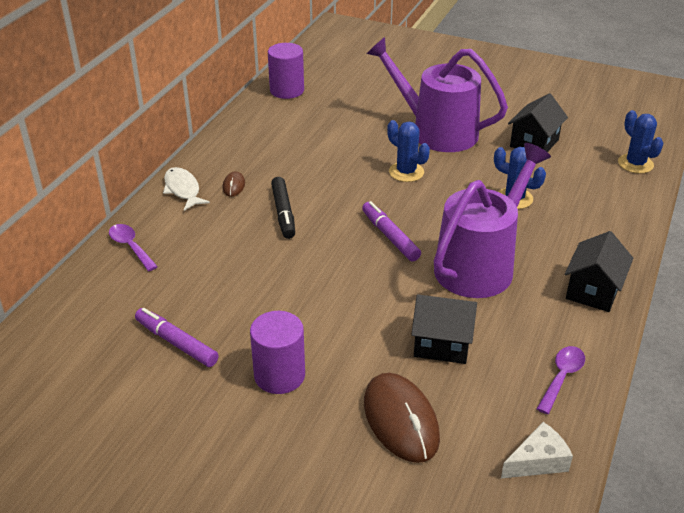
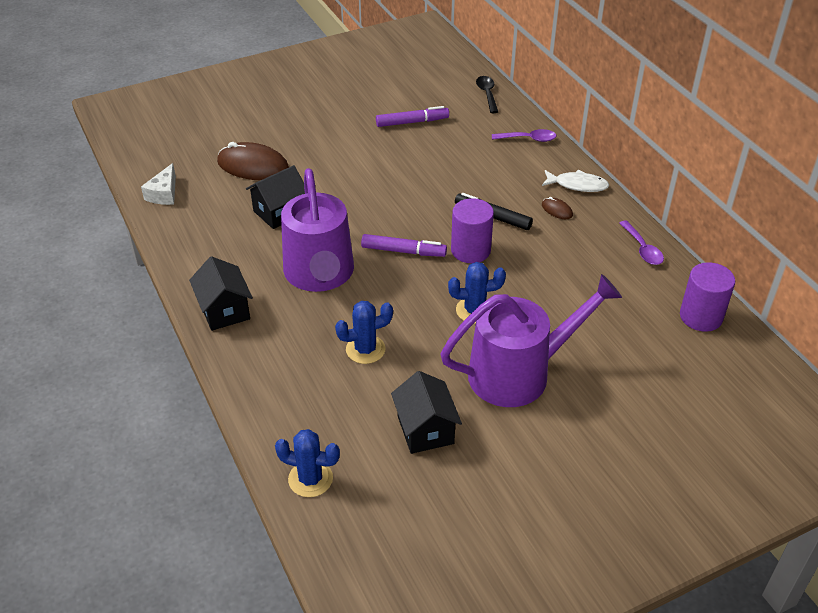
camera: 130 degrees right, 5 degrees up
(58, 316) = (487, 94): none -> black spoon
(279, 375) = (340, 144): purple cylinder -> purple cylinder (470, 250)
(561, 377) = (191, 241): purple spoon -> purple spoon (642, 249)

